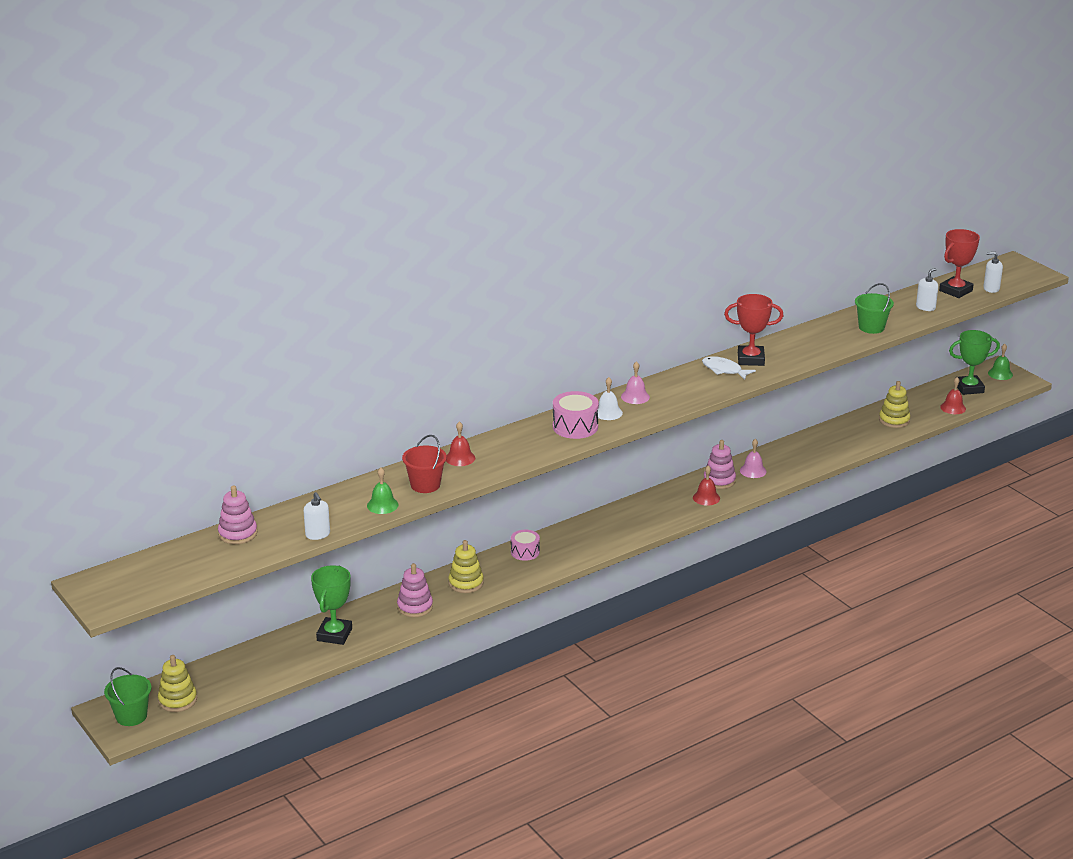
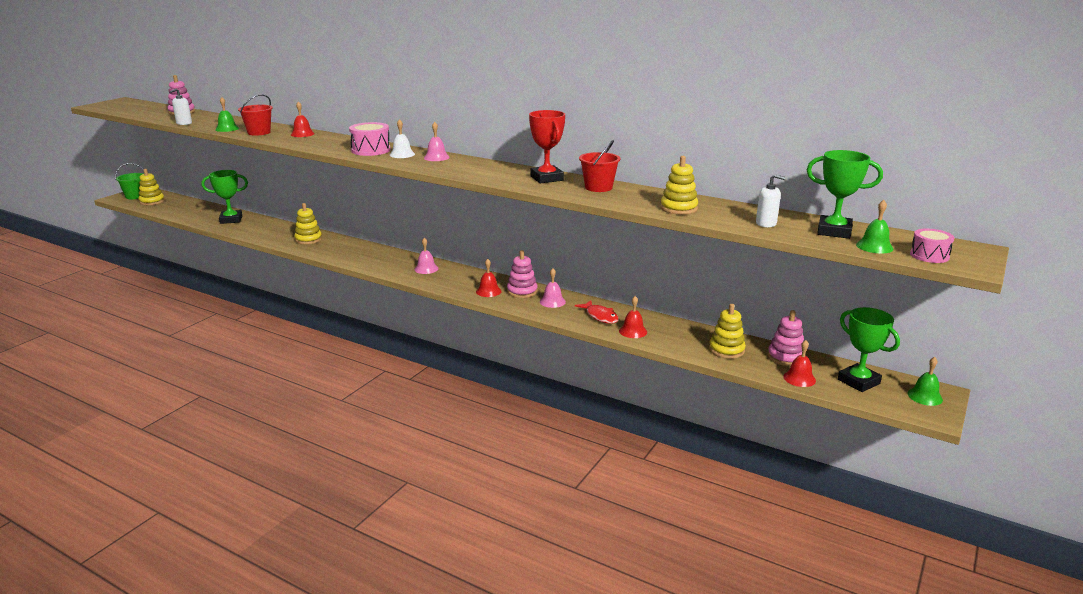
camera: 65 degrees right, 5 degrees down
(415, 607) = (272, 232): pink stacking toy -> pink stacking toy (785, 357)
(525, 552) = (360, 248): pink drum -> pink drum (929, 255)
(621, 521) = (426, 269): none -> pink bell
(724, 370) = (514, 173): white fish -> none
(794, 344) = (598, 187): none -> red bucket
(799, 456) = (600, 316): none -> red fish
(837, 449) = (633, 331): none -> red bell
(871, 327) = (678, 208): green bucket -> yellow stacking toy
(955, 291) = (834, 231): red trophy -> green trophy
(991, 288) = (874, 246): white soap dispenser -> green bell

